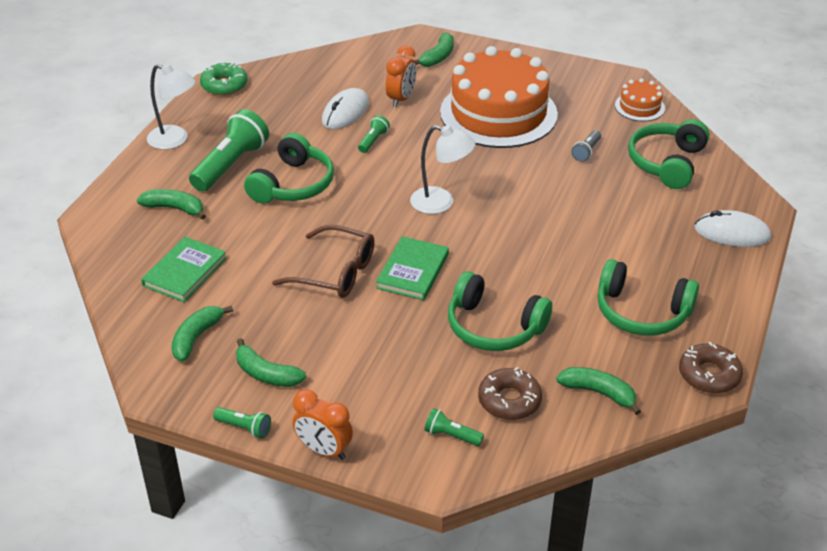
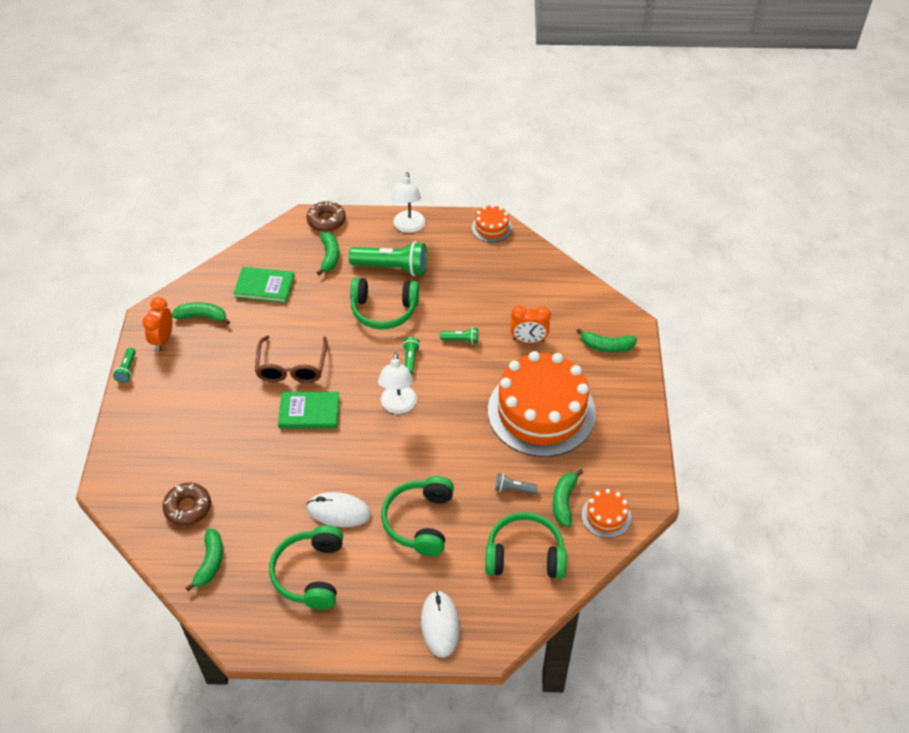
camera: 70 degrees right, 10 degrees up
(224, 85) = (491, 228): green donut -> orange cake
(266, 374) = (178, 364): green banana -> green banana (564, 501)
(324, 450) = (117, 416): orange clock -> orange clock (163, 339)
(345, 112) = (491, 311): white mouse -> white mouse (338, 511)
(451, 435) = (145, 482): green flashlight -> green flashlight (410, 359)
(493, 327) = (262, 478): green headphones -> green headphones (419, 521)
(709, 375) = (250, 635): brown donut -> brown donut (326, 221)

